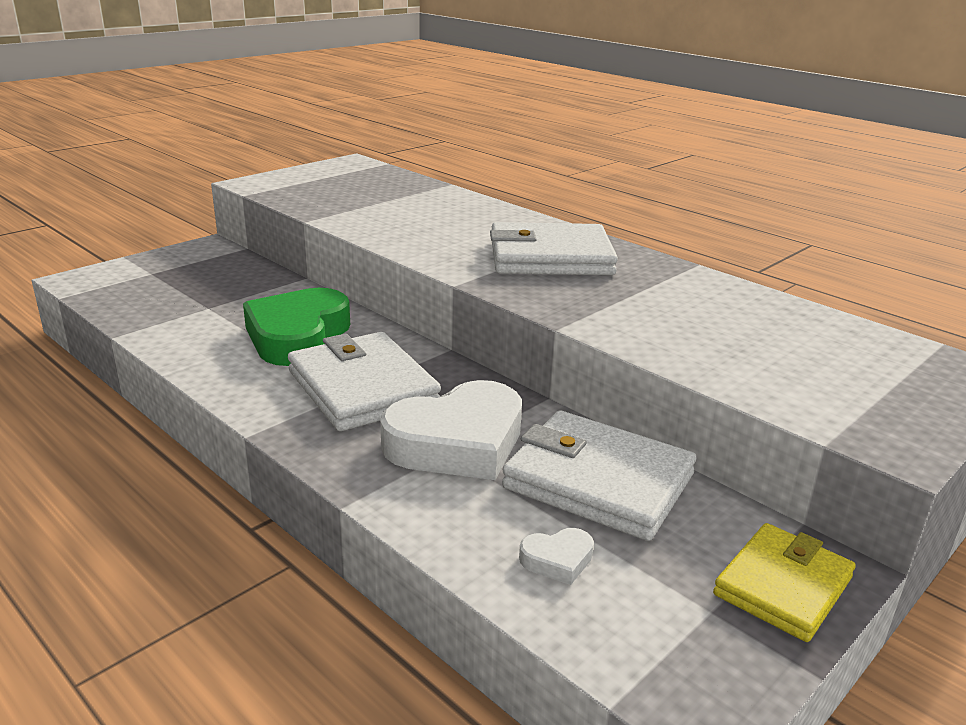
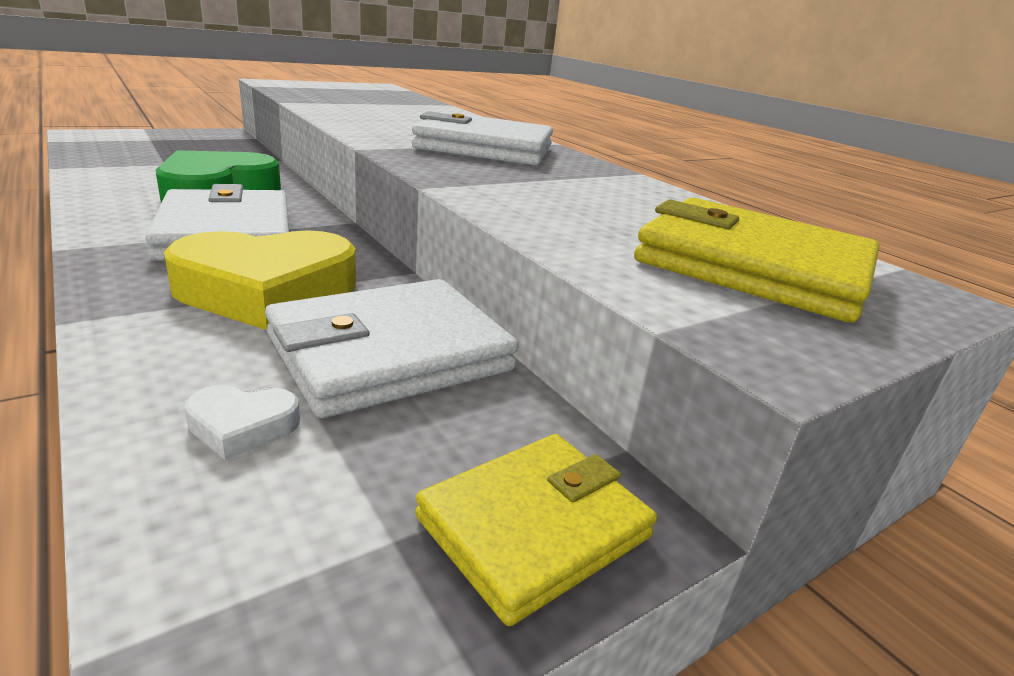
camera: 10 degrees right, 0 degrees up
(457, 442) = (267, 290): white heart -> yellow heart
(598, 481) = (389, 353): white wallet -> white wallet turned 75 degrees counterclockwise
(847, 368) = (752, 267): none -> yellow wallet

